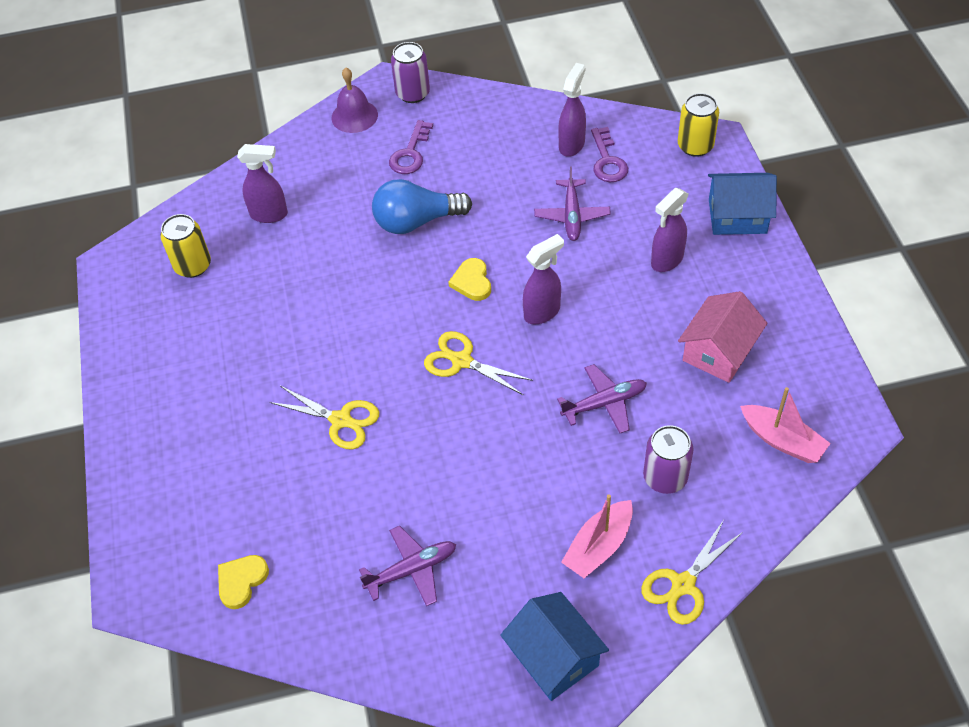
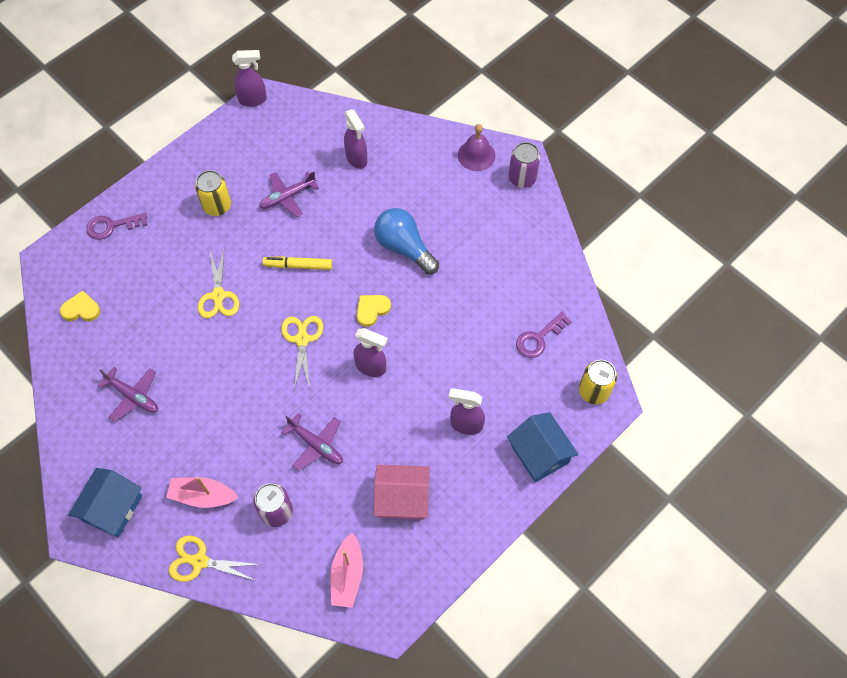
camera: 55 degrees right, 10 degrees up
(193, 266) = (289, 142): yellow can -> yellow can (217, 206)
(363, 325) = (298, 266): none -> yellow marker
(410, 153) = (464, 209): purple key -> purple key (112, 226)
(572, 145) = (539, 306): purple spray bottle -> purple spray bottle (253, 100)
(572, 215) = (470, 341): purple plane -> purple plane (288, 197)

